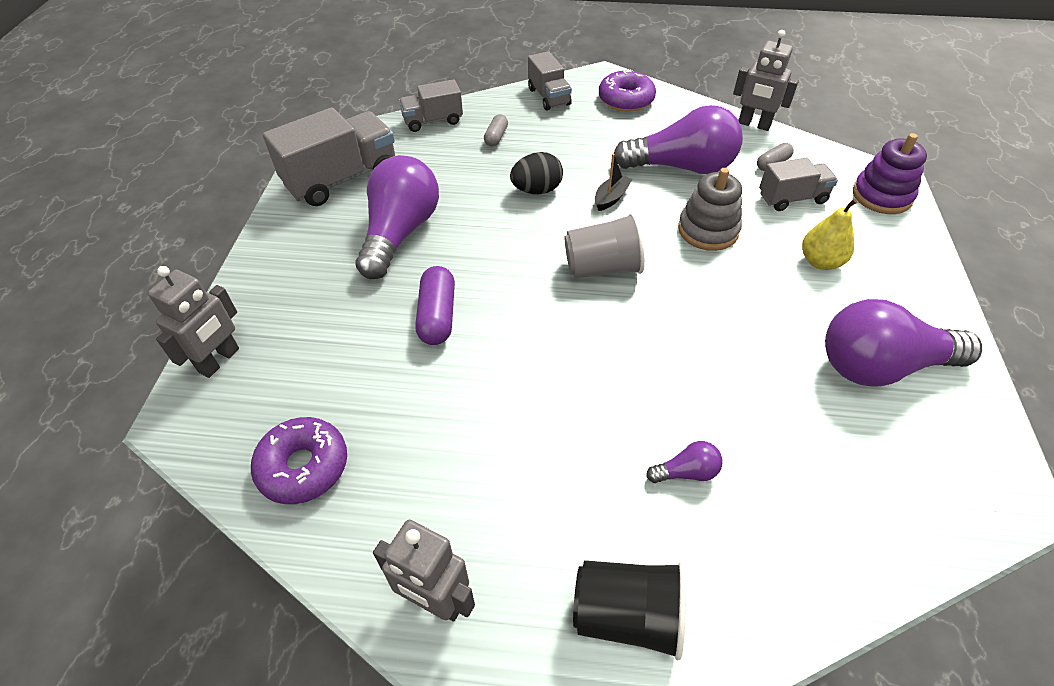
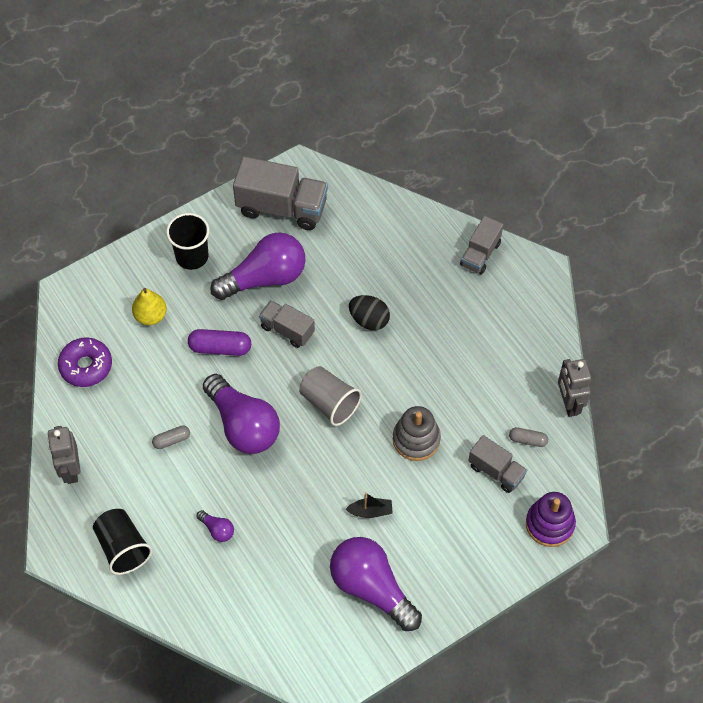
camera: 50 degrees right, 10 degrees up
(219, 360) = (108, 276): grey robot -> none
(300, 272) = (192, 256): none -> black cup
(433, 121) = (385, 207): grey truck -> grey truck (287, 330)
(437, 316) = (220, 348): purple capsule -> purple capsule turned 45 degrees clockwise
(496, 137) = (402, 257): grey capsule -> grey capsule (171, 440)
(611, 198) = (400, 366): black boat -> black boat (370, 511)
(626, 100) = (523, 304): purple donut -> none
(681, 167) = (472, 387): purple light bulb -> purple light bulb (243, 425)
(820, 262) = (441, 517): yellow pear -> yellow pear (150, 316)

